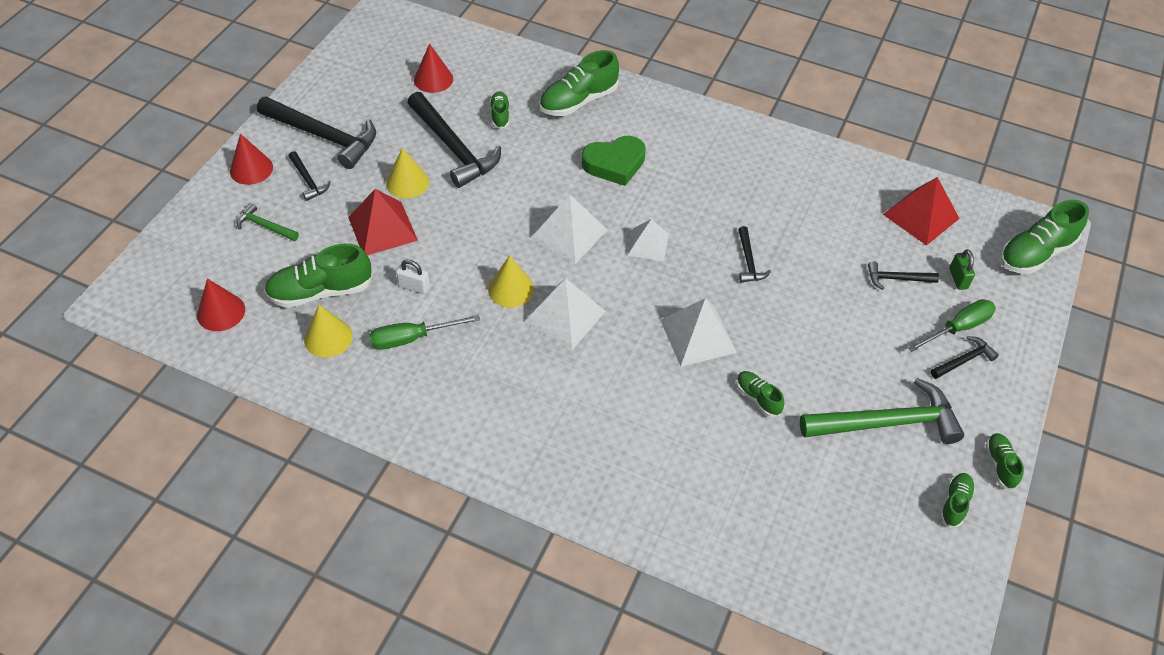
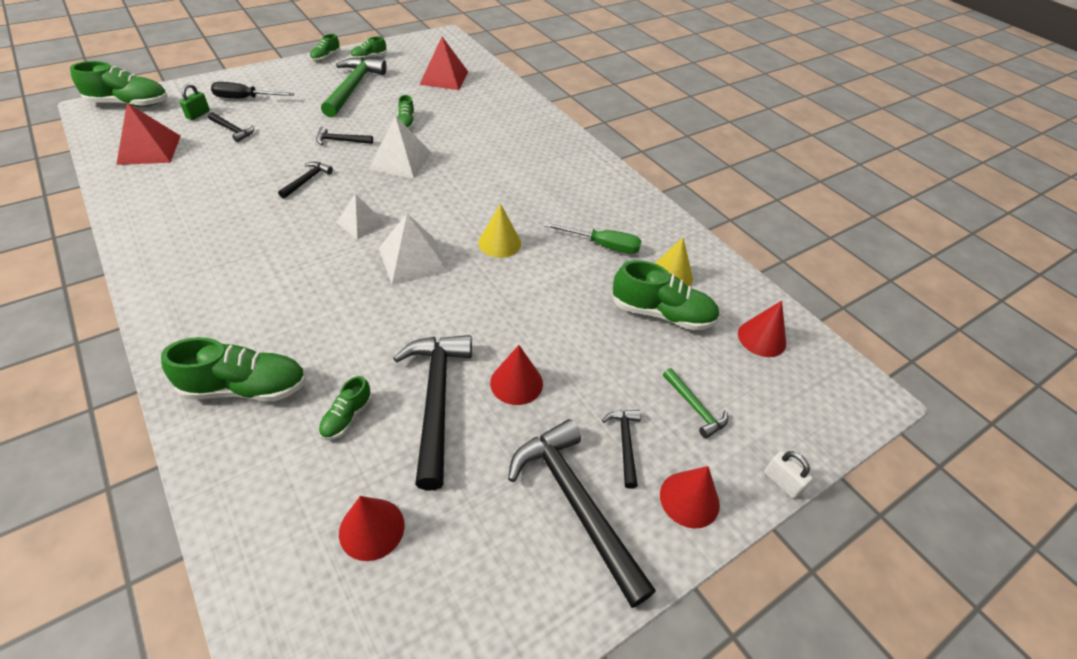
camera: 150 degrees left, 5 degrees down
(382, 228) = (573, 345): red pyramid -> red pyramid (444, 78)
(407, 182) = (516, 383): yellow cone -> red cone
(414, 286) = (577, 280): white padlock -> white padlock (781, 482)
(565, 316) = (477, 209): white pyramid -> none
(614, 164) = (302, 298): green heart -> none
(887, 423) = (353, 88): green hammer -> green hammer turned 75 degrees clockwise
(958, 328) = (245, 98): green screwdriver -> black screwdriver
(964, 360) = (269, 88): black hammer -> black hammer (341, 140)

